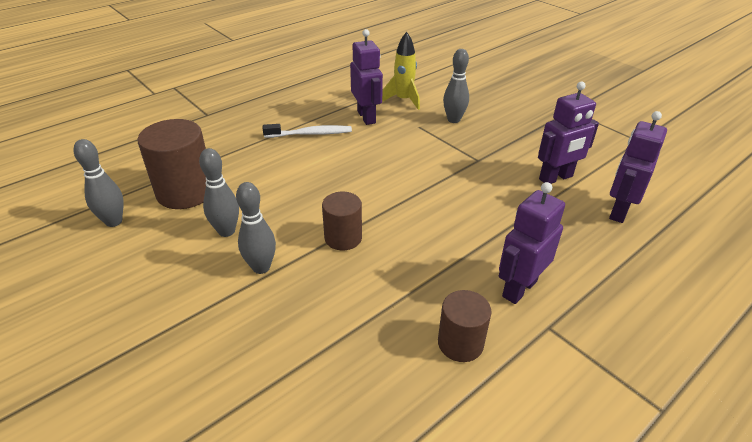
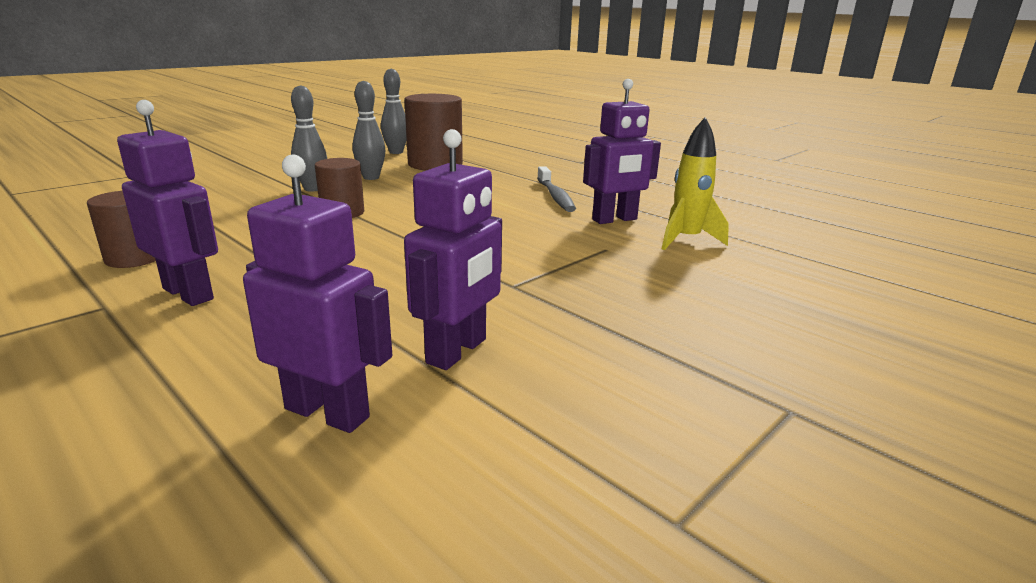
camera: 85 degrees right, 15 degrees down
(311, 134) = (555, 196): white toothbrush -> grey toothbrush
(453, 120) = (643, 272): grey bowling pin -> none
(556, 178) = (457, 351): purple robot -> purple robot turned 120 degrees counterclockwise

